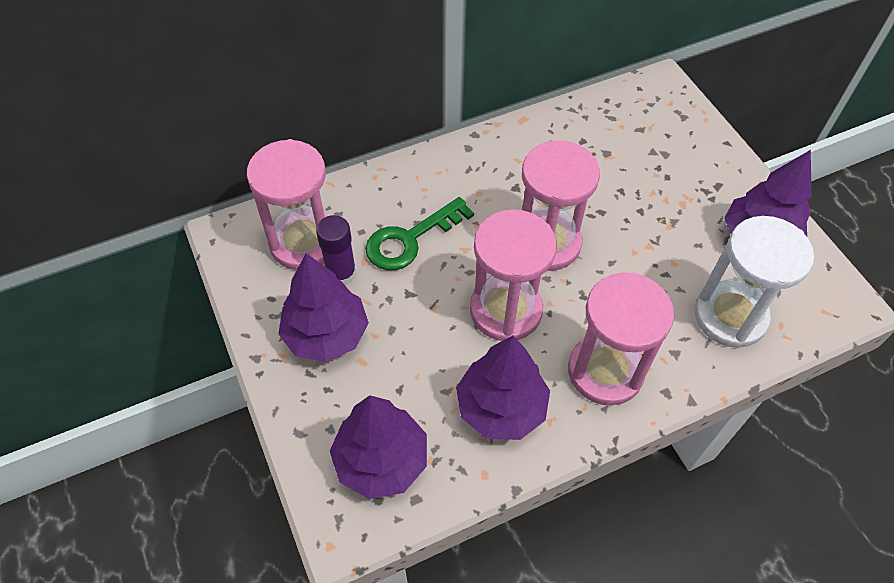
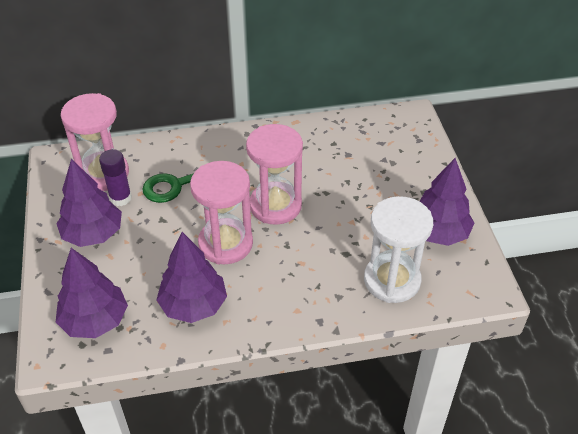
camera: 15 degrees right, 10 degrees down
(605, 371) = (280, 297): pink hourglass -> none

